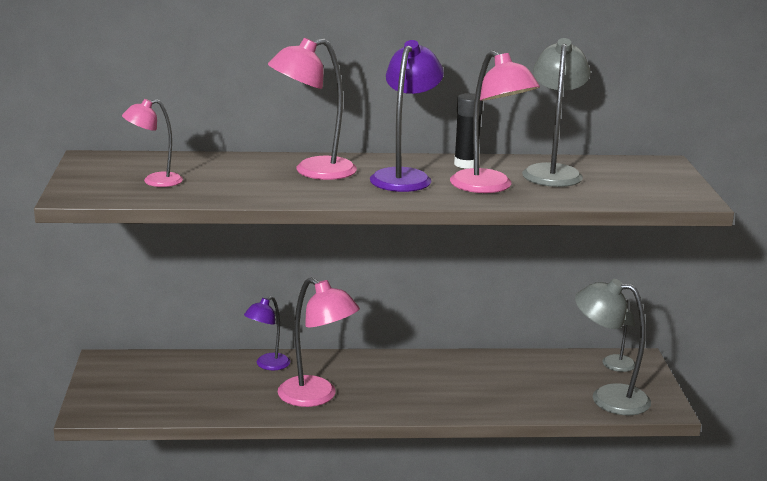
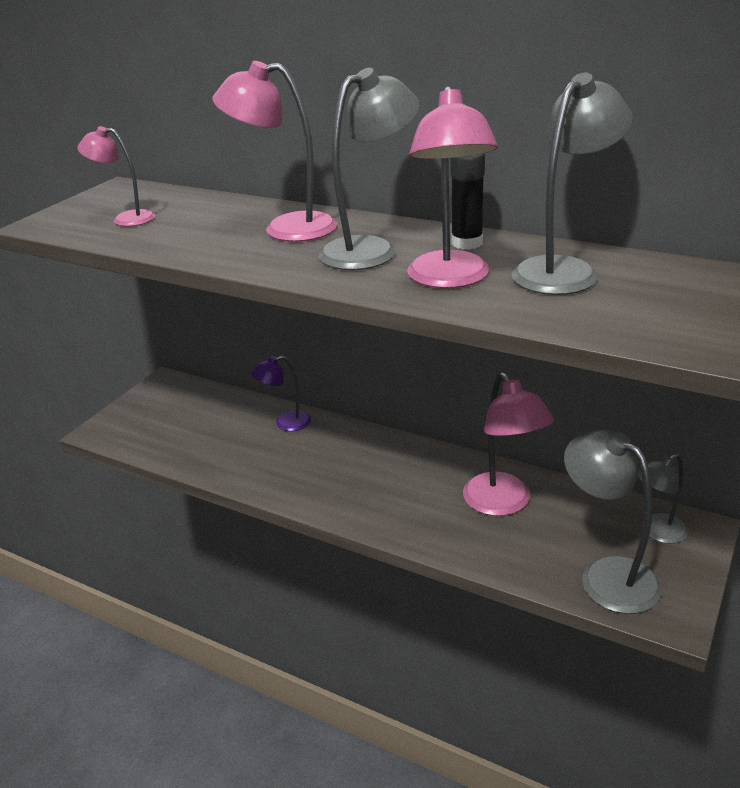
camera: 35 degrees right, 10 degrees up
(316, 397) = (292, 473): pink lamp -> pink lamp (503, 504)
(404, 177) = (371, 249): purple lamp -> grey lamp

